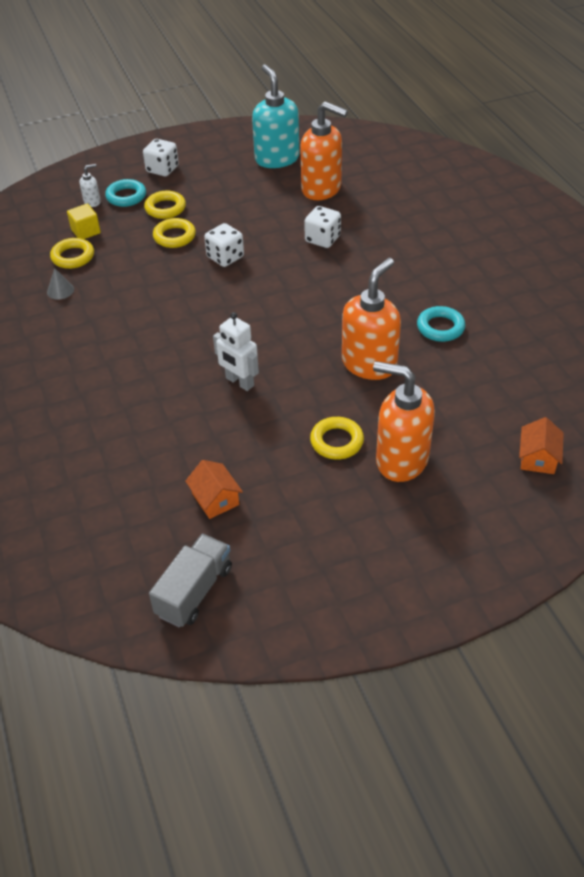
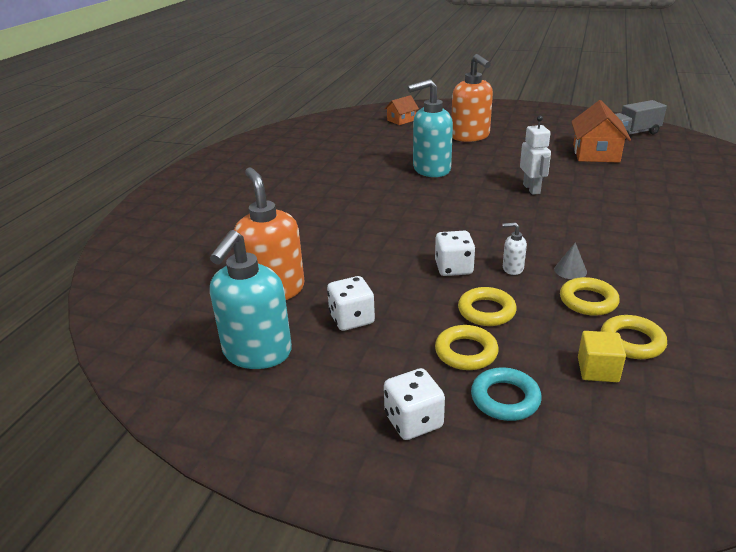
camera: 140 degrees left, 15 degrees down
(60, 290) = (663, 308): grey cone -> grey cone (570, 270)
(92, 202) = (563, 416): white soap dispenser -> white soap dispenser (512, 268)
(215, 499) = (596, 153): orange house -> orange house, size x1.74
(322, 239) = (347, 246): white dice -> white dice (351, 319)
(336, 441) = (497, 150): yellow ring -> yellow ring (588, 301)
(369, 364) = (431, 170): orange soap dispenser -> turquoise soap dispenser
(440, 327) = (359, 169): turquoise ring -> none

